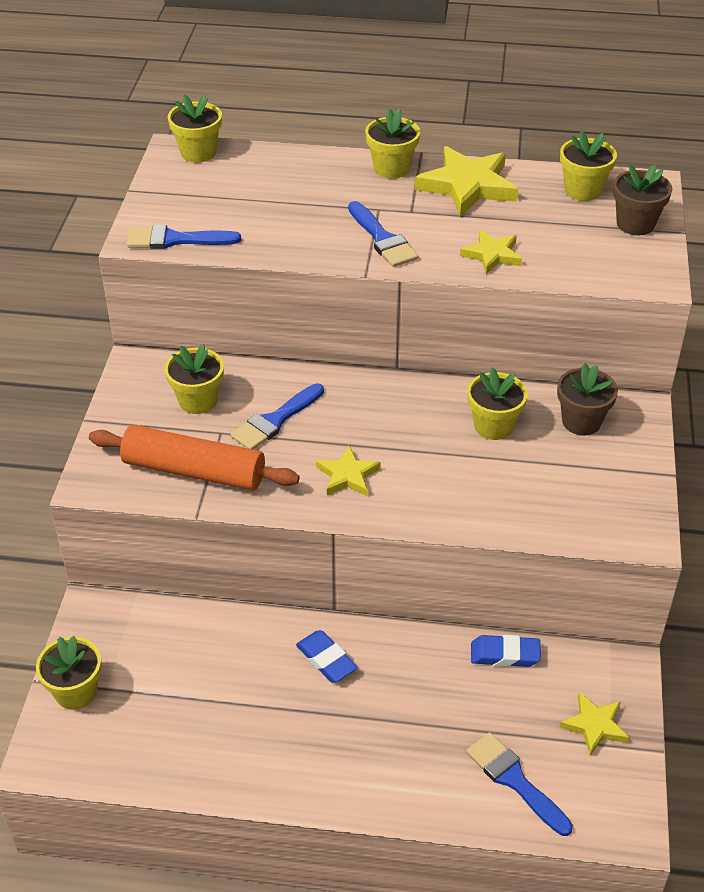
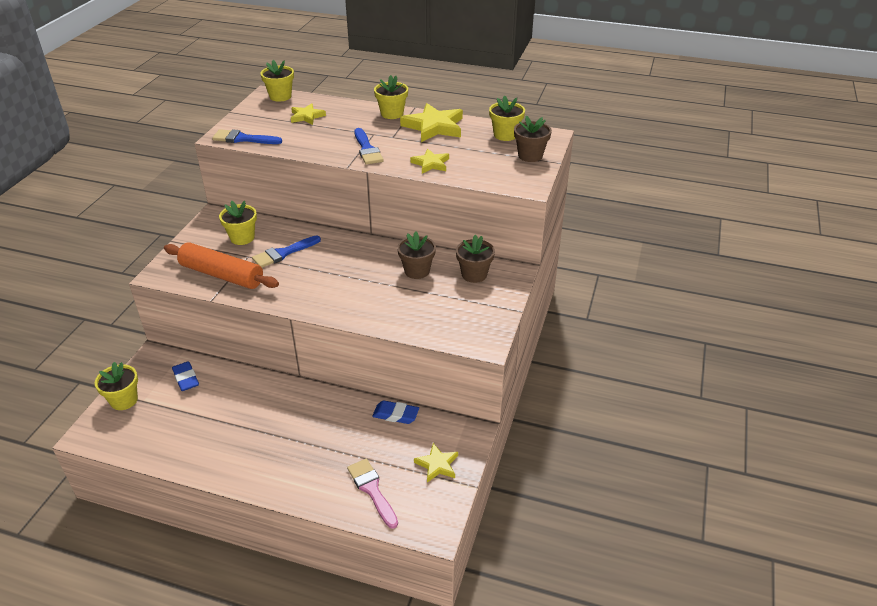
camera: 10 degrees right, 5 degrees down
(326, 660) = (282, 403): blue eraser -> blue eraser (186, 379)
(347, 475) = (313, 288): yellow star -> yellow star (306, 116)
(493, 426) = (417, 271): yellow flower pot -> brown flower pot
(514, 780) = (372, 490): blue brush -> pink brush

